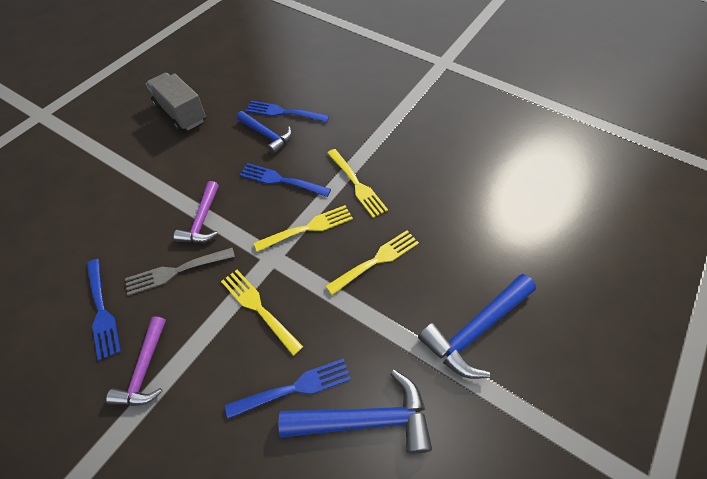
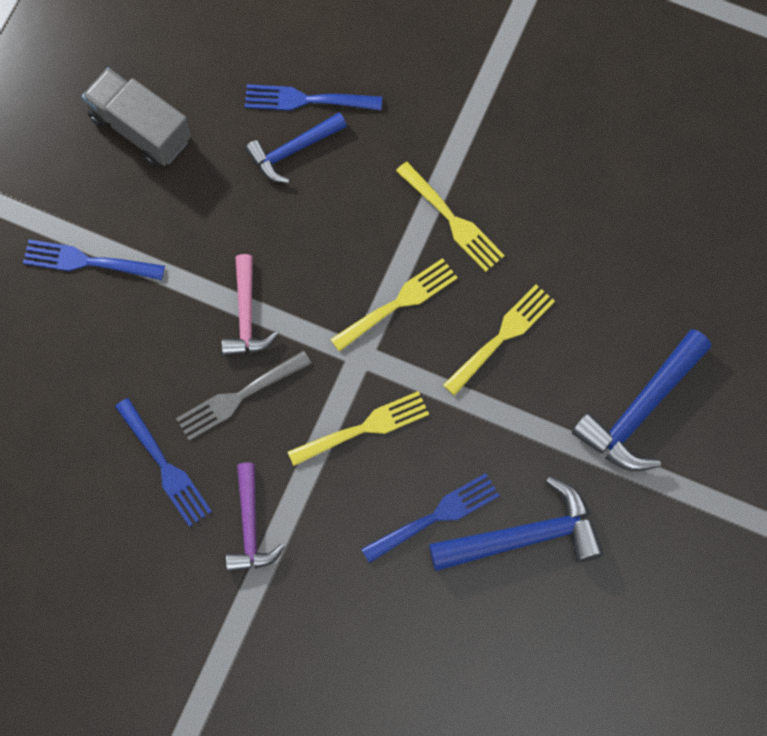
camera: 10 degrees left, 15 degrees up
(202, 220) = (246, 316): purple hammer -> pink hammer
(258, 308) = (364, 428): yellow fork -> yellow fork turned 120 degrees clockwise
(267, 135) = (293, 150): blue hammer -> blue hammer turned 120 degrees clockwise
(281, 180) = (339, 230): blue fork -> blue fork (87, 261)

